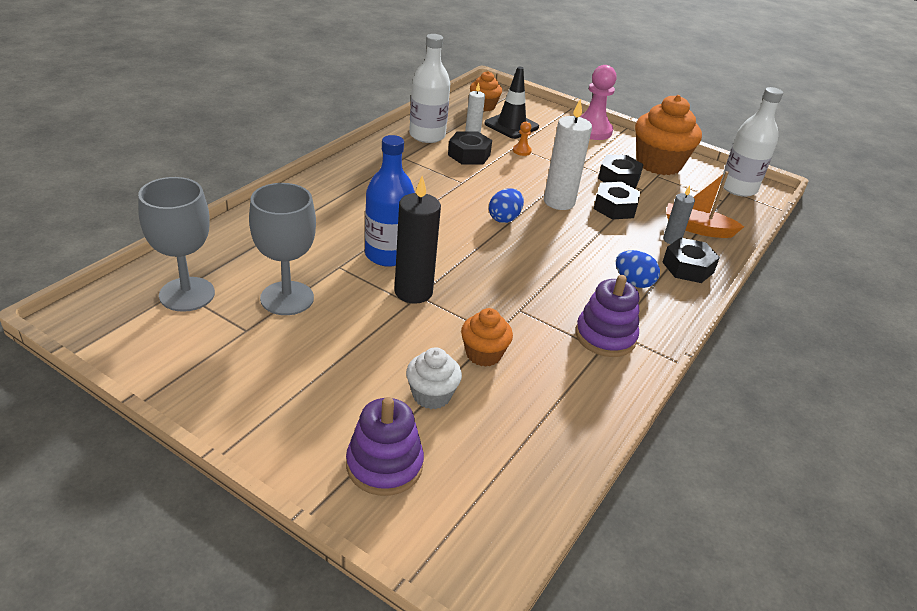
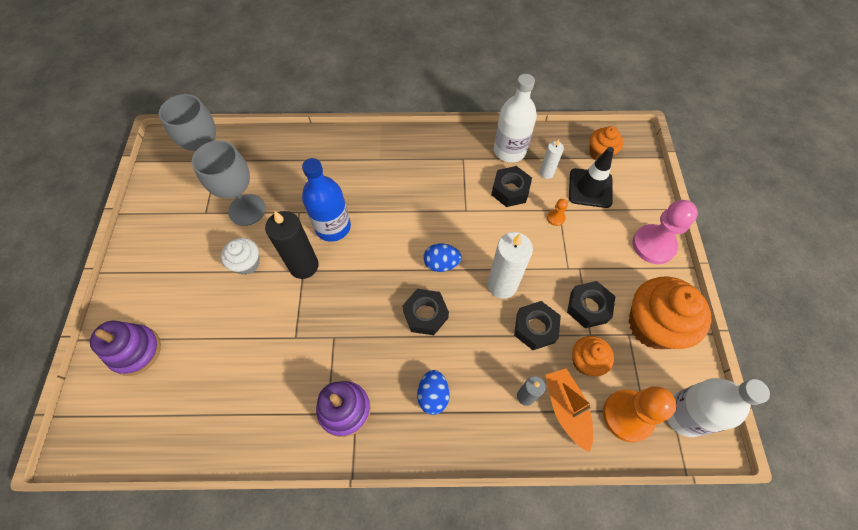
camera: 60 degrees right, 25 degrees up
(431, 395) = (209, 338): white cupcake -> white cupcake (247, 263)
(483, 354) = (268, 343): orange cupcake -> orange cupcake (586, 361)
(688, 267) = (493, 428): black nut -> black nut (425, 315)
(722, 208) = (627, 416): none -> orange pawn

